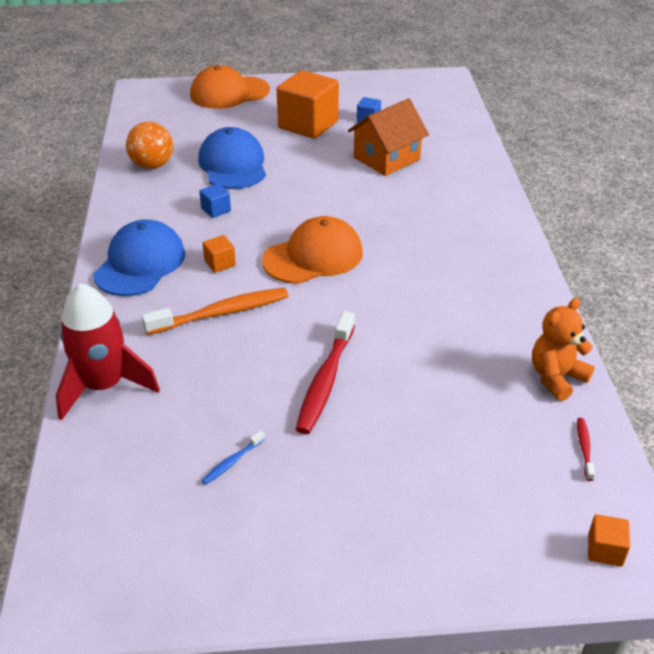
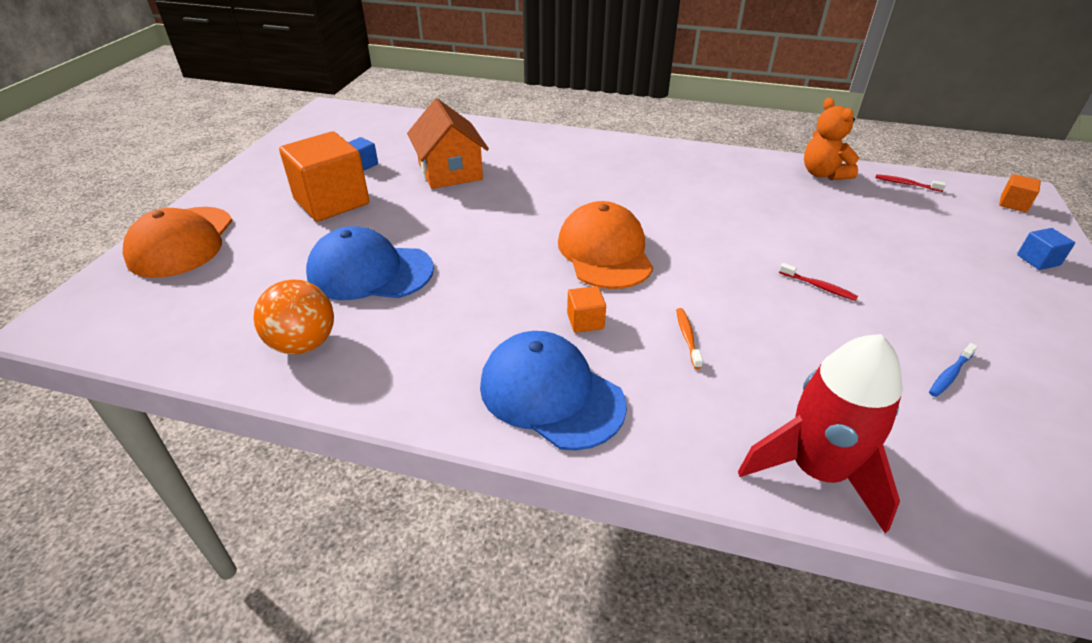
camera: 70 degrees left, 0 degrees up
(216, 210) = (465, 304): blue cube -> blue cube (1038, 260)
(221, 313) = (687, 337): orange toothbrush -> orange toothbrush, size x0.46
(232, 462) = (950, 375): blue toothbrush -> blue toothbrush turned 75 degrees clockwise
(325, 380) = (818, 286): red toothbrush -> red toothbrush, size x0.46

